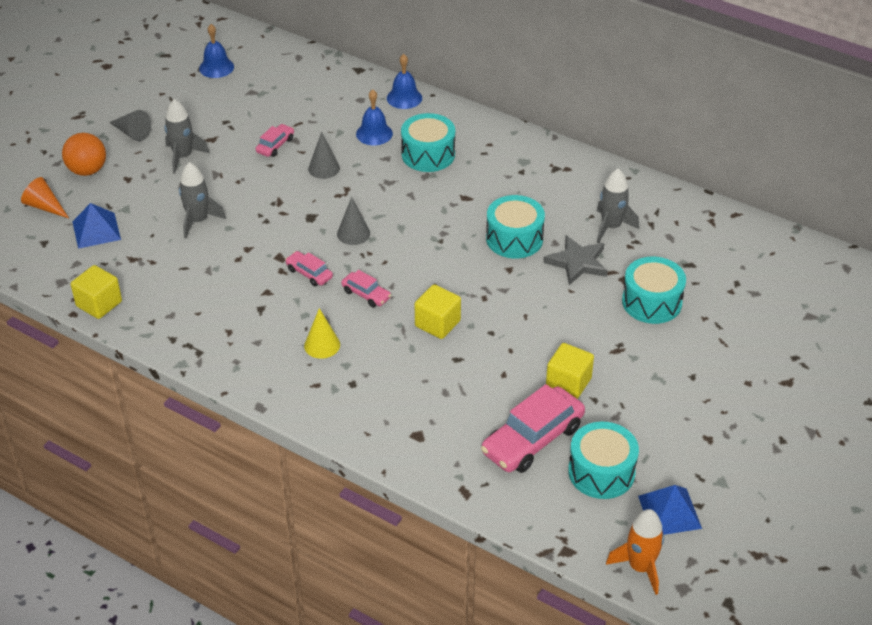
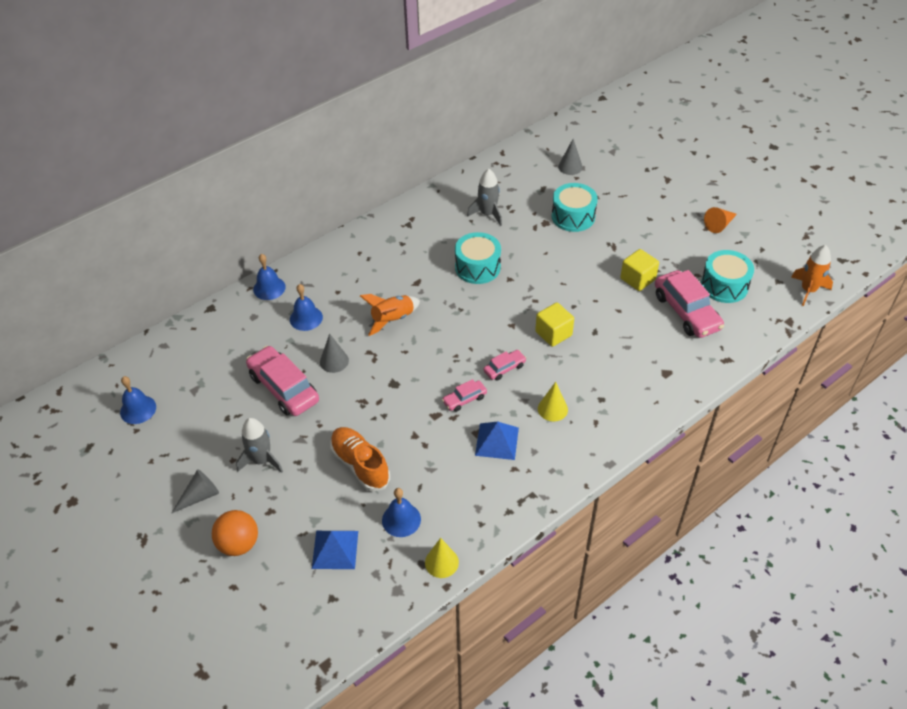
camera: 70 degrees left, 5 degrees up
(45, 206) = (276, 590): orange cone -> orange cone (719, 225)
(99, 304) = (441, 562): yellow cube -> yellow cone
(141, 264) = (401, 519): none -> blue bell
(198, 221) = (360, 465): grey rocket -> orange shoe
(275, 145) = (284, 388): pink car -> pink car, size x2.00
(353, 233) = (428, 360): grey cone -> grey cone (570, 167)
(400, 193) = (392, 319): none -> orange rocket
(428, 154) = (352, 291): turquoise drum -> none
(577, 262) = (518, 241): grey star -> none
(669, 512) = (765, 264): blue pyramid -> blue pyramid (497, 441)

